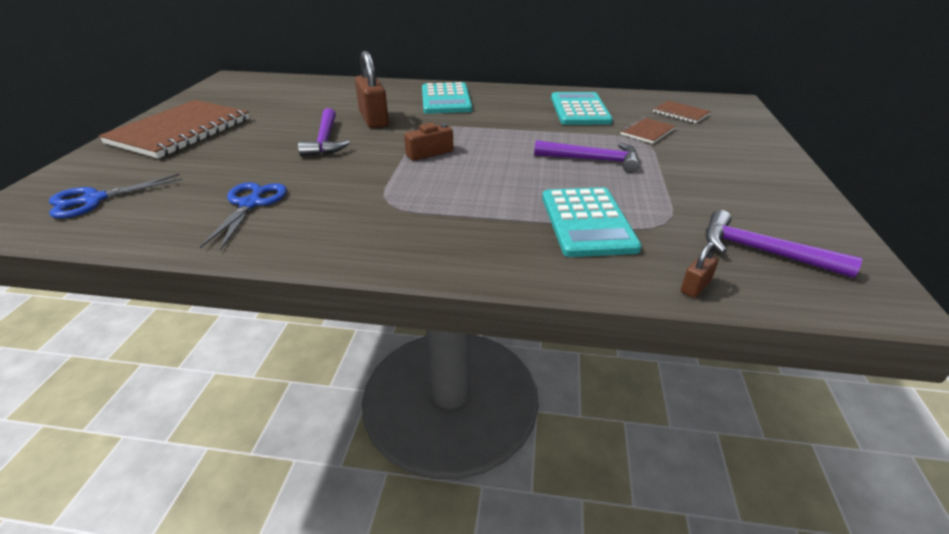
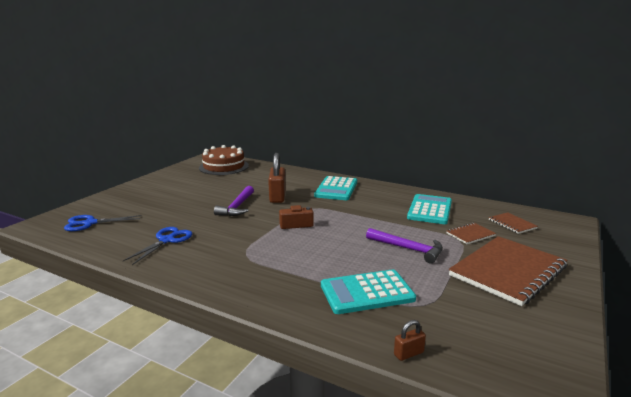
camera: 20 degrees right, 15 degrees down
(180, 131) = (159, 188): brown notebook -> brown notebook (508, 271)
(262, 89) = (224, 166): none -> brown cake
(587, 222) = (367, 292): turquoise calculator -> turquoise calculator turned 60 degrees clockwise
(762, 251) = (485, 341): purple hammer -> none

